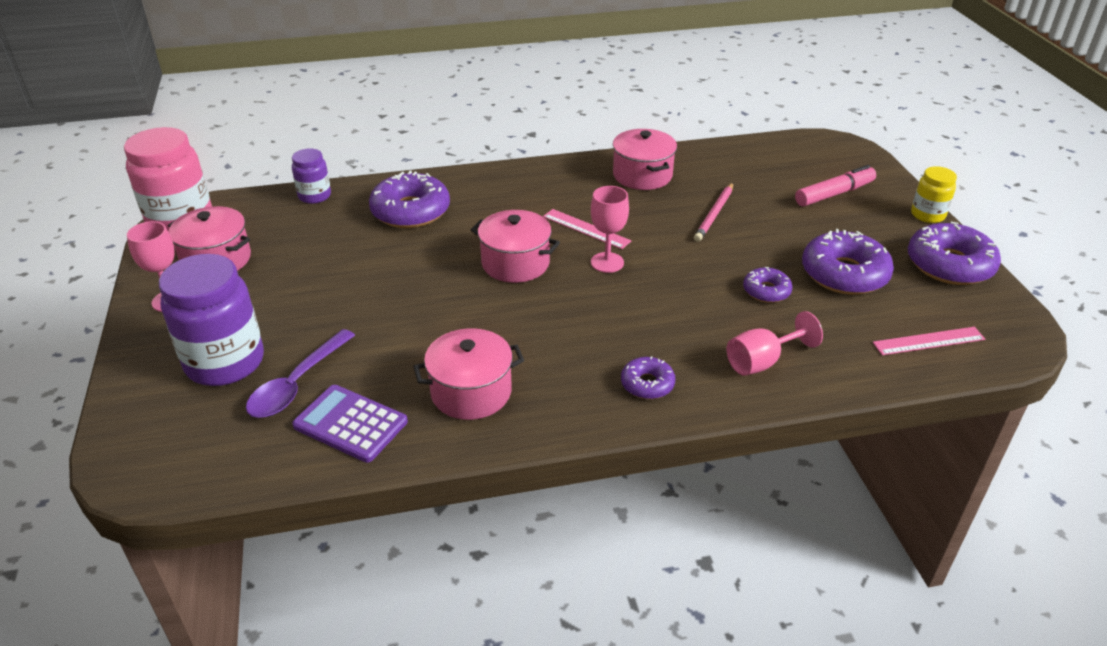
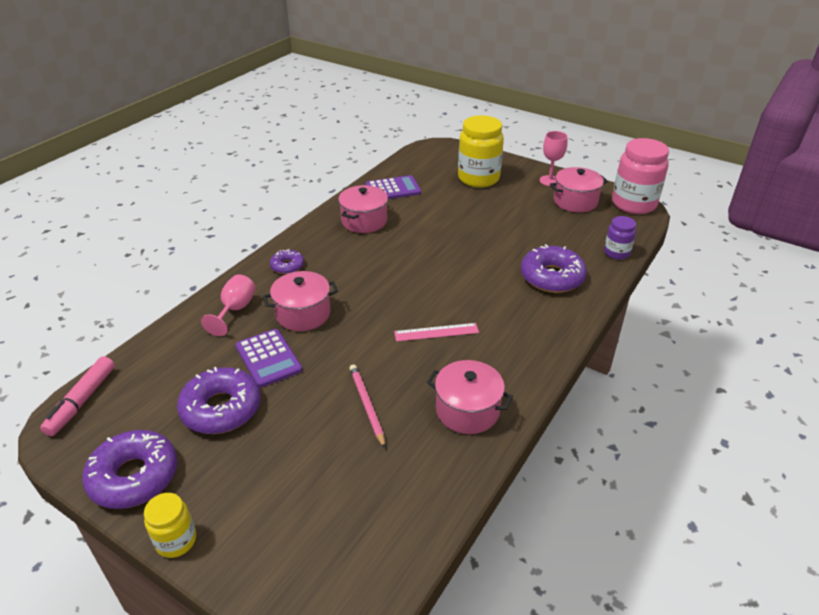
camera: 135 degrees right, 0 degrees up
(225, 362) = (478, 178): purple jar -> yellow jar
(297, 384) = (437, 188): purple spoon -> none
(515, 263) = (440, 284): pink pot -> pink pot (303, 314)
(607, 262) = (390, 316): pink goblet -> none
(766, 291) = (268, 358): purple donut -> purple calculator
(834, 194) = (286, 508): pink marker -> pink marker (82, 401)
(928, 341) = (131, 385): pink ruler -> none

